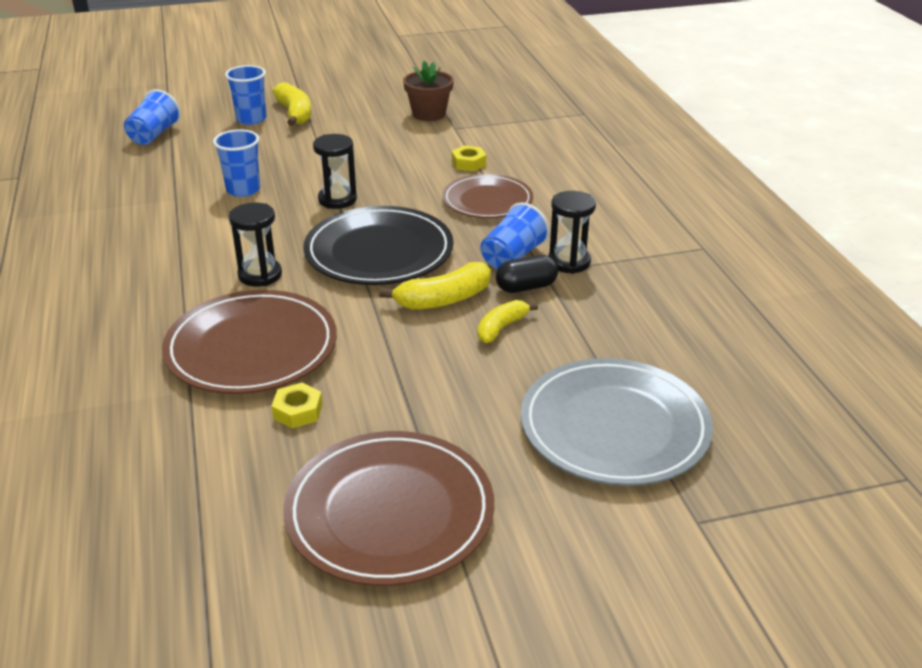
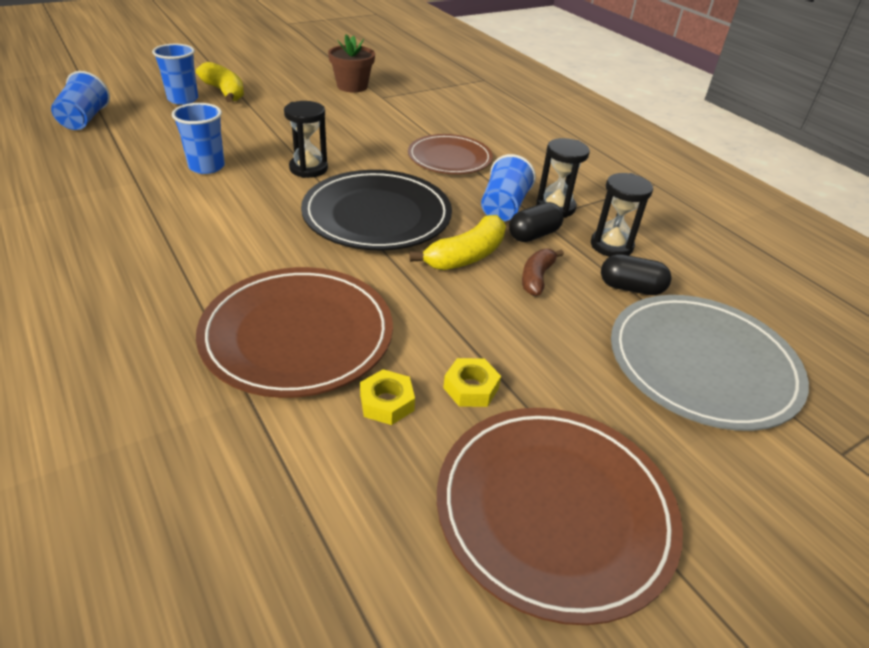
camera: 20 degrees left, 5 degrees up
(260, 275) = (267, 252): black hourglass -> black hourglass (611, 246)
(468, 163) = (413, 126): yellow nut -> yellow nut (471, 388)
(501, 328) = (537, 278): yellow banana -> brown banana
(593, 349) = (631, 288): none -> black capsule

